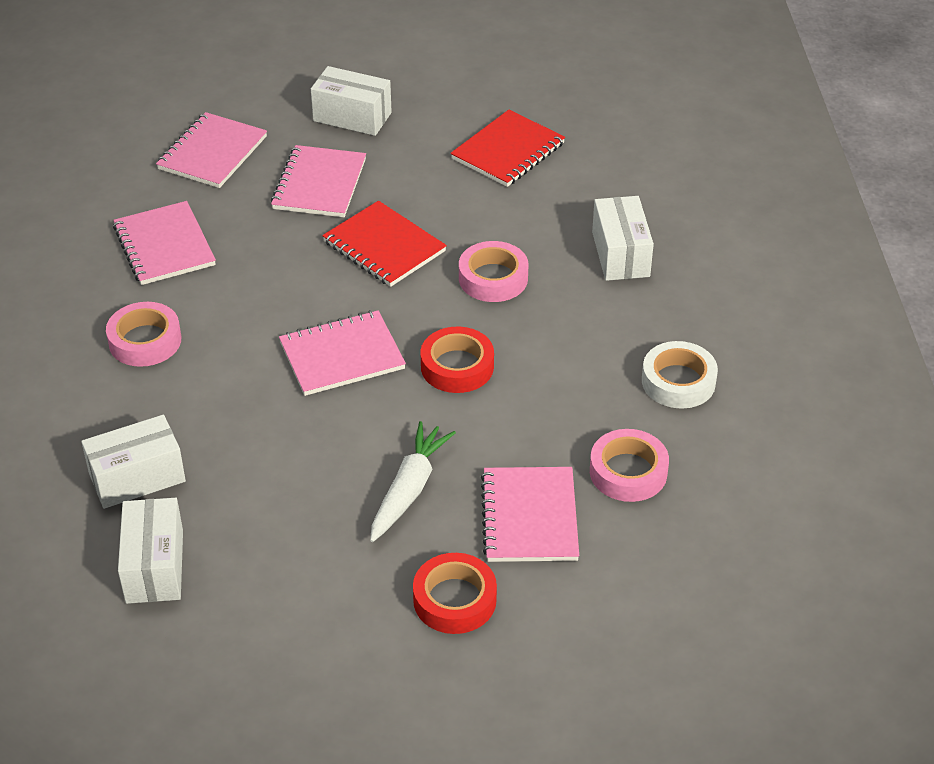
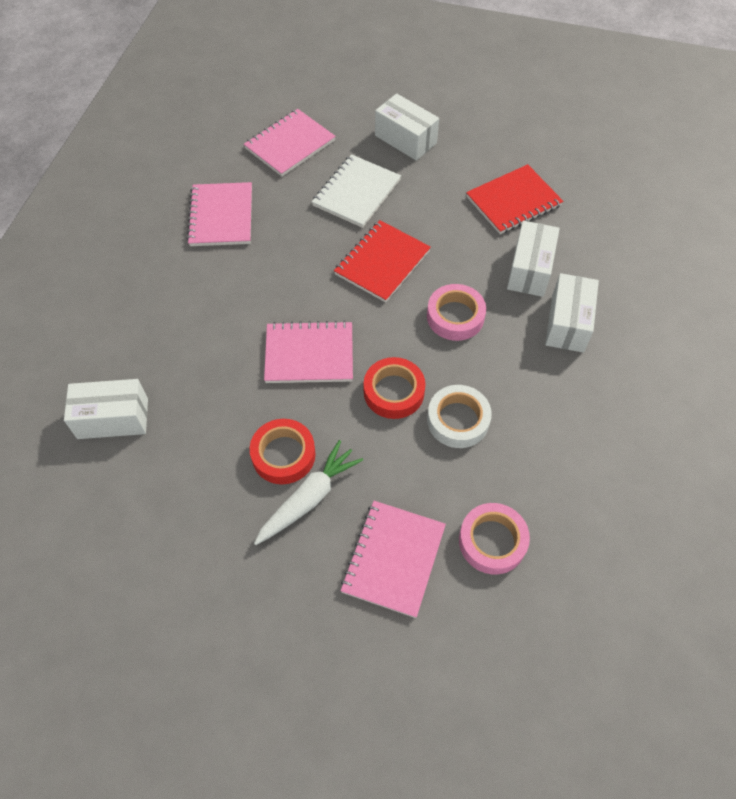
camera: 20 degrees right, 15 degrees up
(145, 341) = (171, 296): pink tape -> none
(154, 566) = (90, 505): white box -> white box (529, 270)
(319, 184) = (356, 193): pink notebook -> white notebook
(384, 247) = (382, 263): red notebook -> red notebook turned 60 degrees clockwise
(454, 600) = (301, 620): red tape -> red tape (283, 455)
(678, 381) = (569, 463): white tape -> white tape (458, 420)

